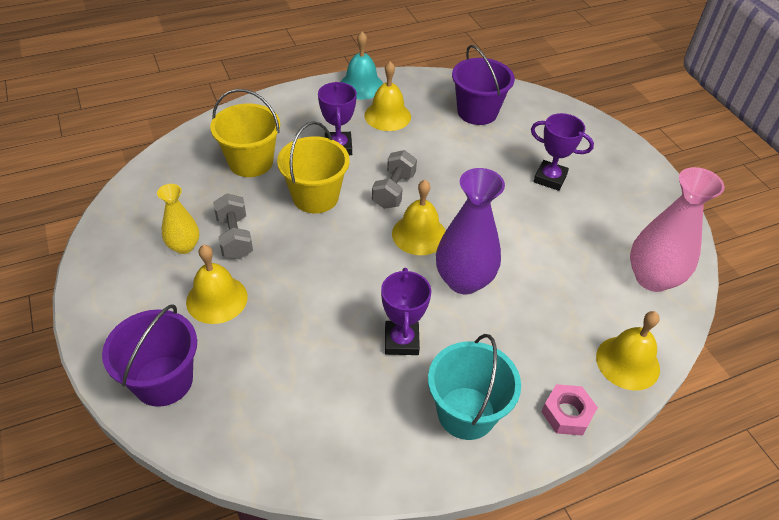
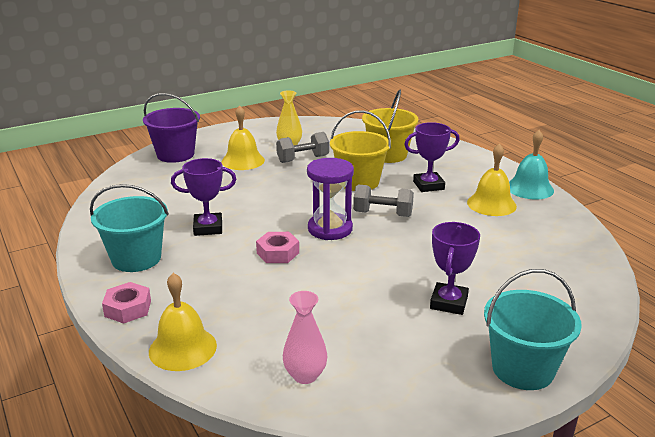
camera: 85 degrees right, 20 degrees down
(419, 234) = (330, 229): yellow bell -> purple hourglass
(463, 280) = (278, 253): purple vase -> pink nut
(477, 112) = (538, 253): purple bucket -> none
(628, 160) = (523, 369): none -> turquoise bucket
(652, 278) = (305, 375): pink vase -> pink vase, size x0.58

